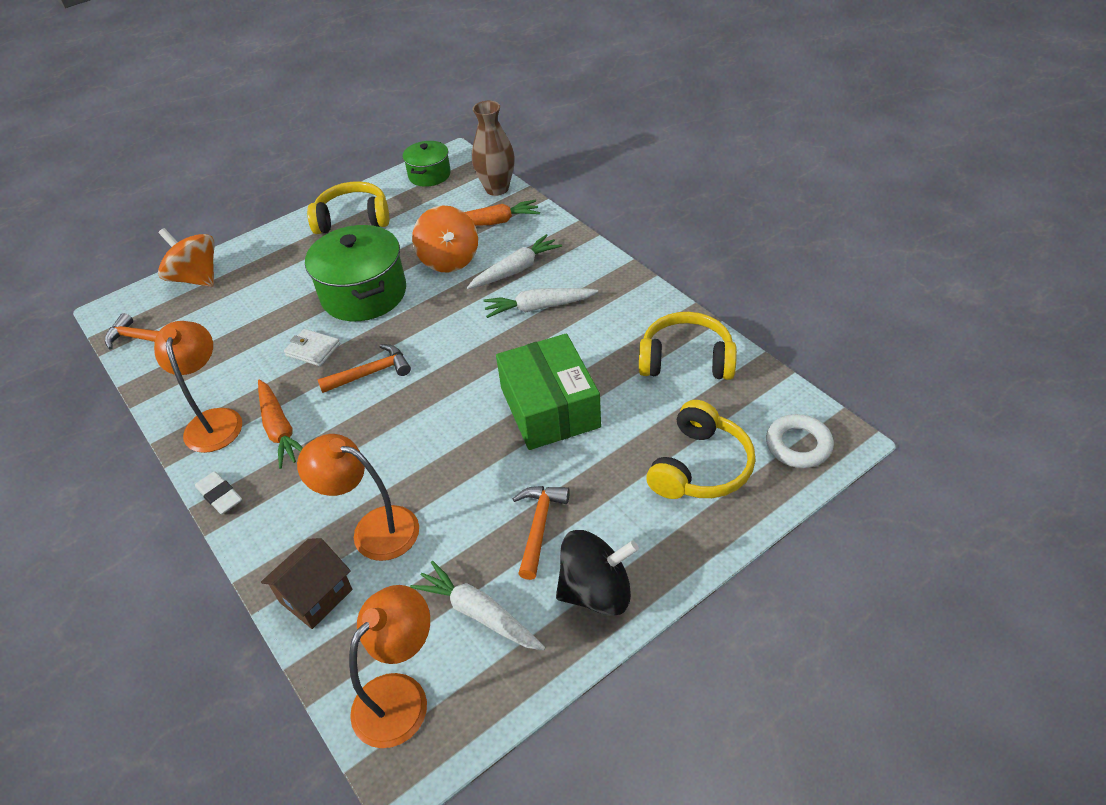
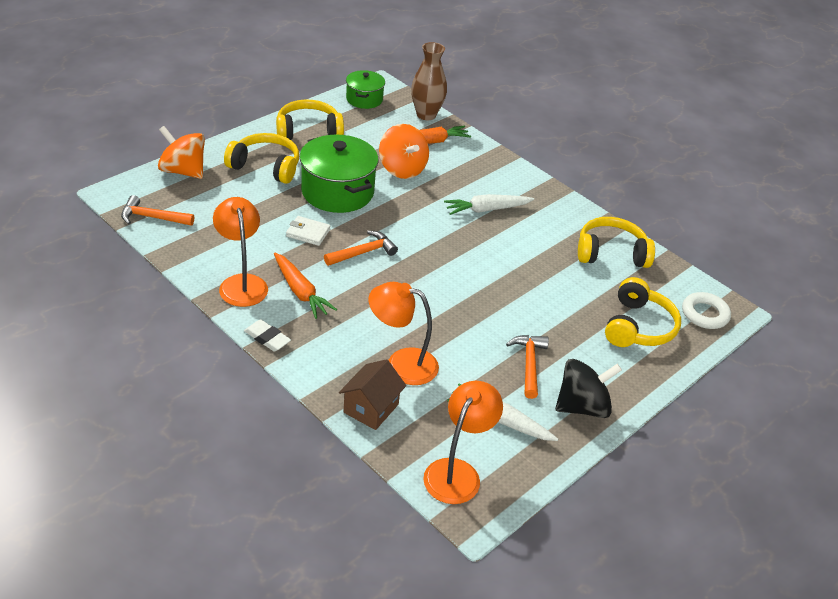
camera: 15 degrees left, 5 degrees down
(290, 267) = (265, 166): none -> yellow headphones
(516, 270) = (460, 180): white carrot -> none
(550, 407) = (515, 283): green box -> none

